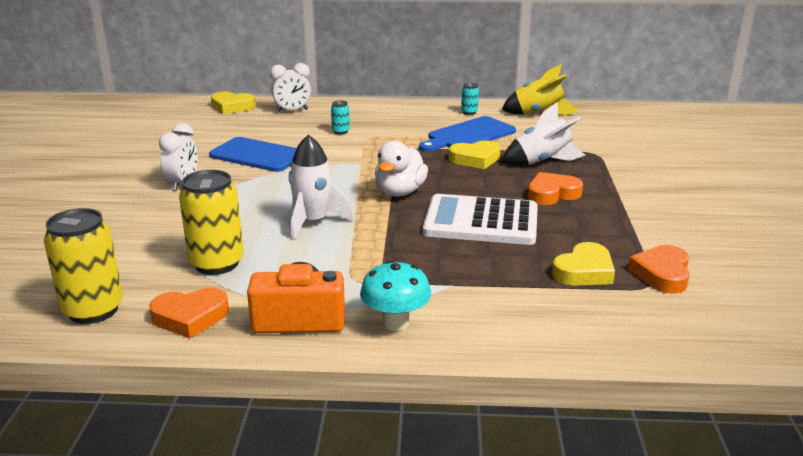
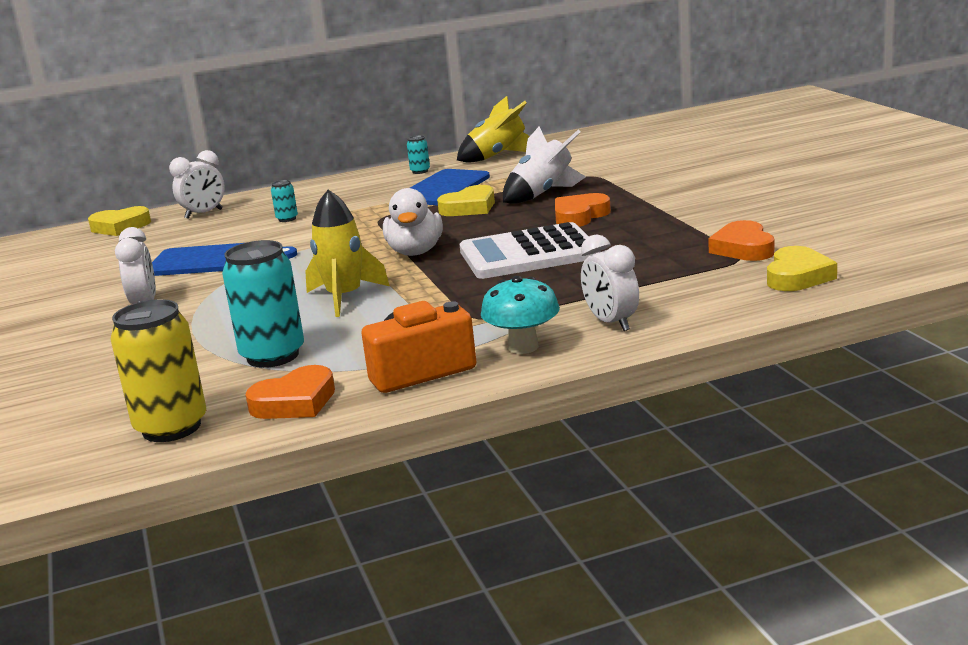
camera: 20 degrees left, 5 degrees down
(217, 263) = (273, 356): yellow can -> turquoise can
(313, 222) = (344, 298): white rocket -> yellow rocket
(485, 321) = (611, 323): none -> white clock
(584, 271) = (669, 264): yellow heart -> yellow heart (797, 276)

